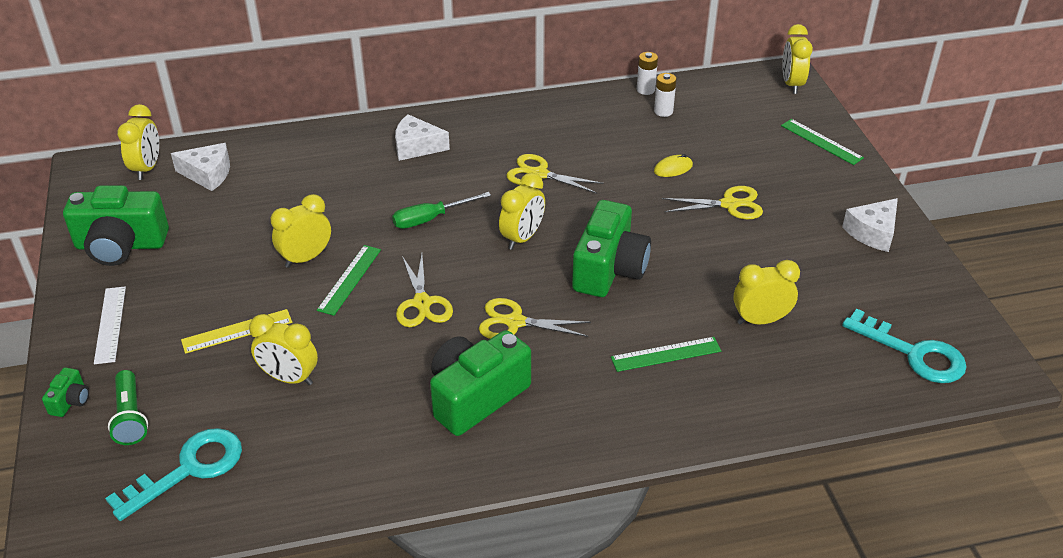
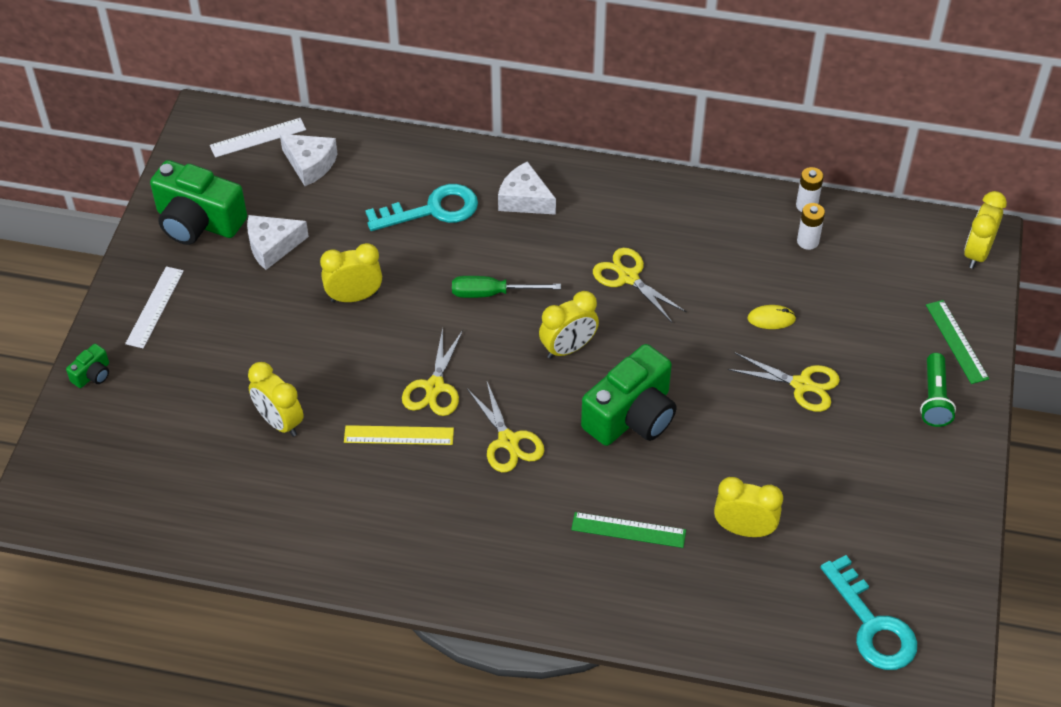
camera: 25 degrees right, 10 degrees up
(130, 417) = (133, 410): green flashlight -> green flashlight (934, 399)
(147, 168) = (258, 137): yellow clock -> white ruler
(188, 469) = (158, 480): turquoise key -> turquoise key (432, 210)
(237, 331) = (257, 355): yellow ruler -> yellow ruler (399, 435)
(349, 279) = (382, 336): green ruler -> none
(476, 396) = (430, 505): green camera -> none
(515, 322) = (508, 441): yellow scissors -> yellow scissors turned 150 degrees counterclockwise
(872, 232) = (931, 474): white cheese -> white cheese (272, 246)

